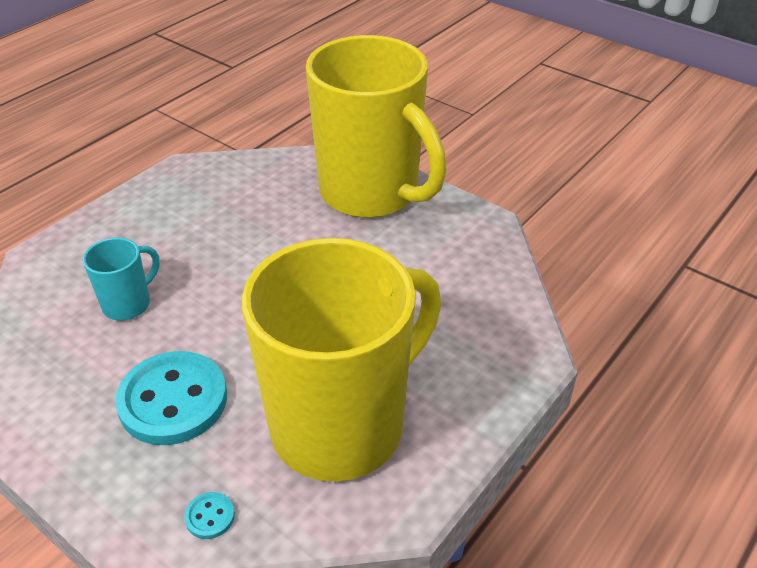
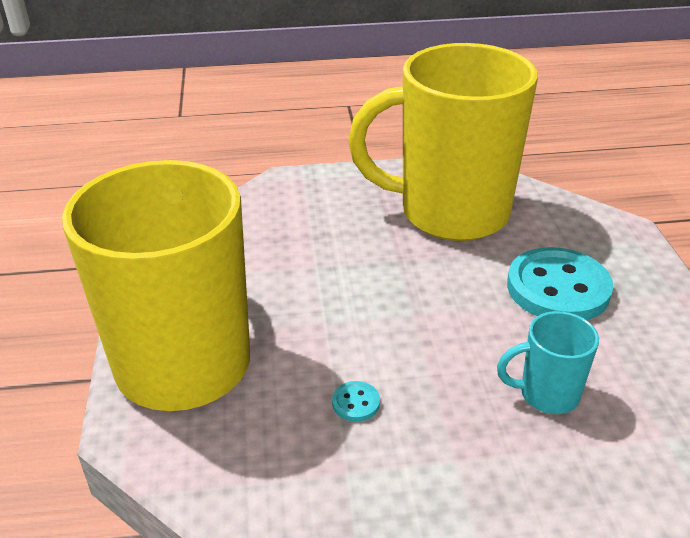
camera: 135 degrees left, 5 degrees down
(210, 516) = (577, 217): turquoise button -> turquoise button (355, 403)

